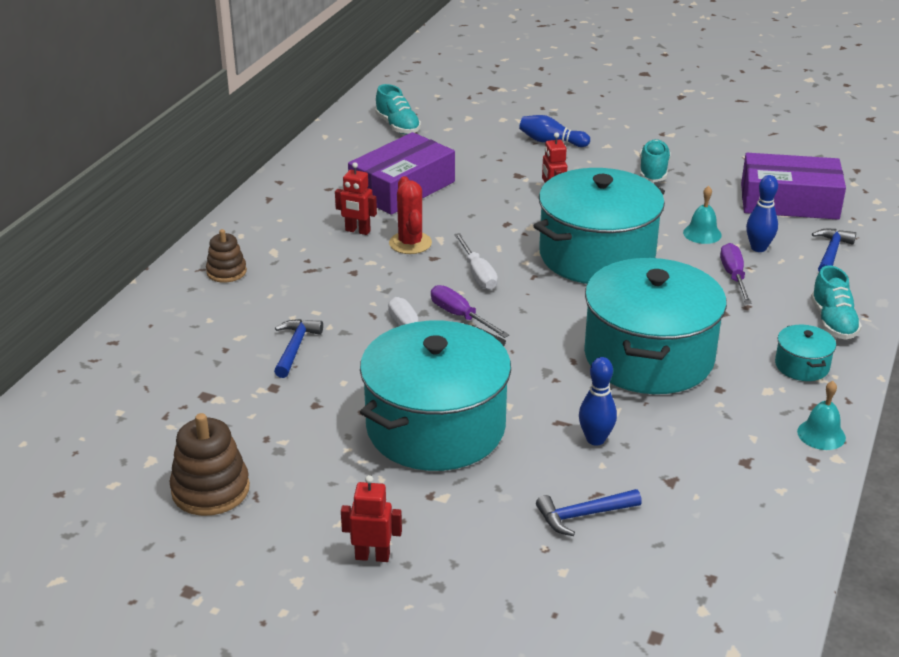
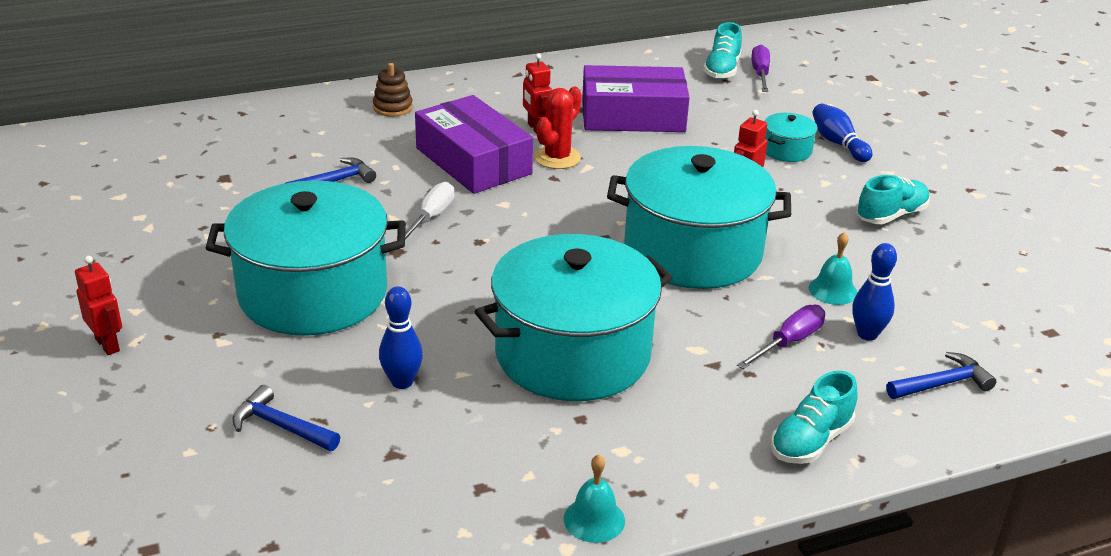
camera: 45 degrees right, 0 degrees up
(210, 490) = (112, 236): brown stacking toy -> none
(460, 316) = (487, 230): purple screwdriver -> purple screwdriver (760, 74)
(478, 274) = (564, 208): white screwdriver -> none
(789, 201) = (991, 315): purple box -> purple box (473, 161)
(802, 366) = (698, 454): turquoise pot -> turquoise pot (786, 150)

